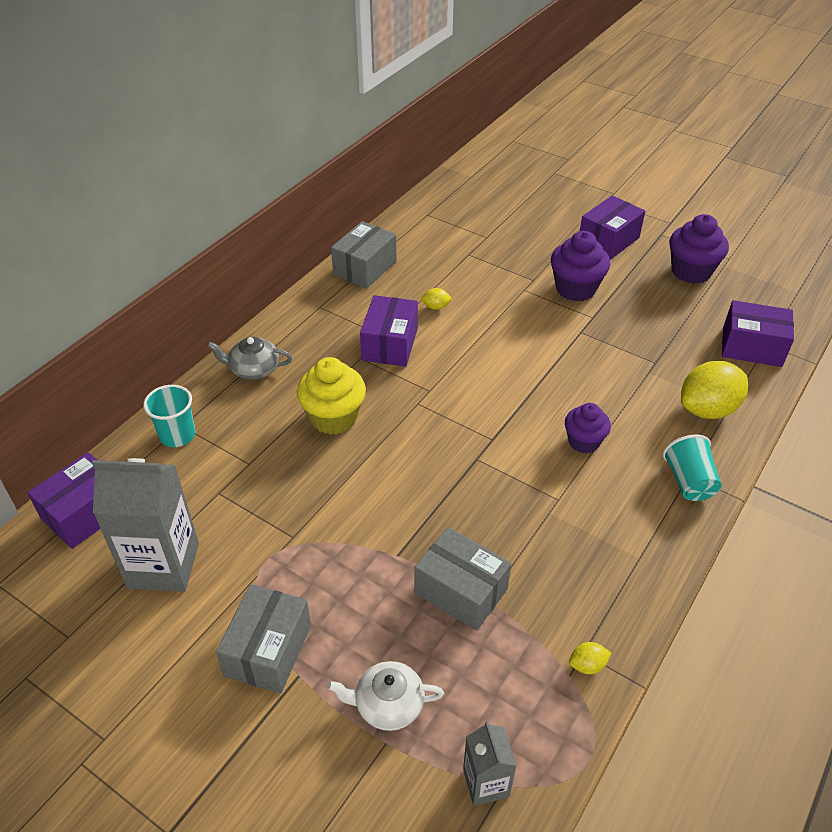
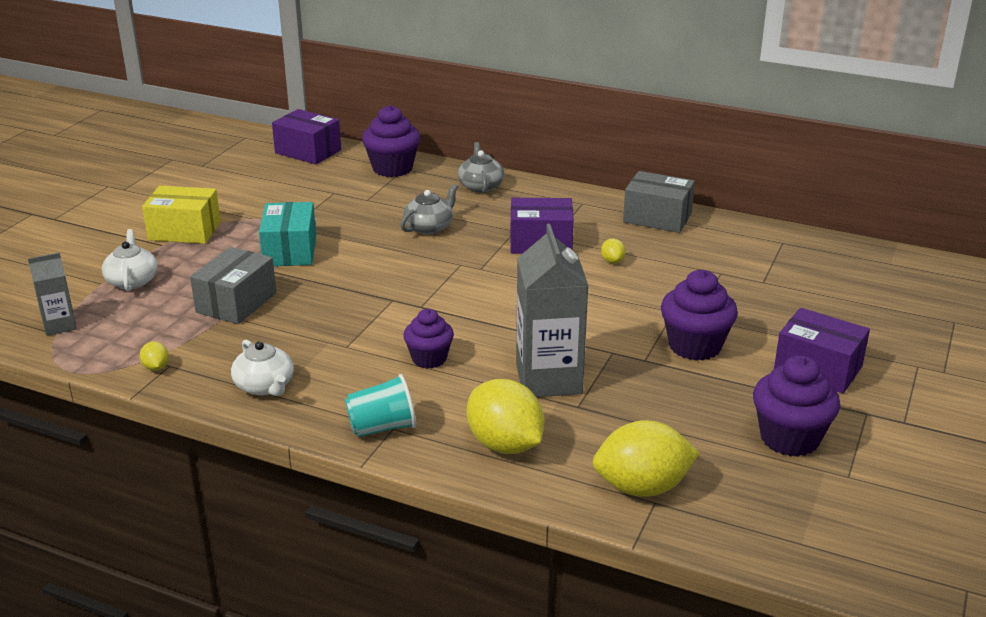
camera: 80 degrees right, 15 degrees down
(163, 565) = (261, 184): grey carton -> grey carton (548, 379)
(177, 435) = (392, 168): turquoise cup -> purple cupcake
(268, 650) = (184, 231): grey box -> yellow box
(334, 417) = (429, 227): yellow cupcake -> grey teapot
(353, 539) = (290, 251): none -> turquoise box
(625, 565) = (265, 386): none -> white teapot
(751, 347) = (642, 487): purple box -> yellow lemon

